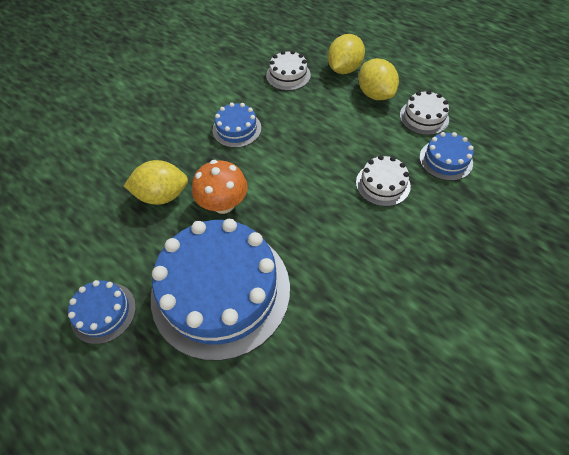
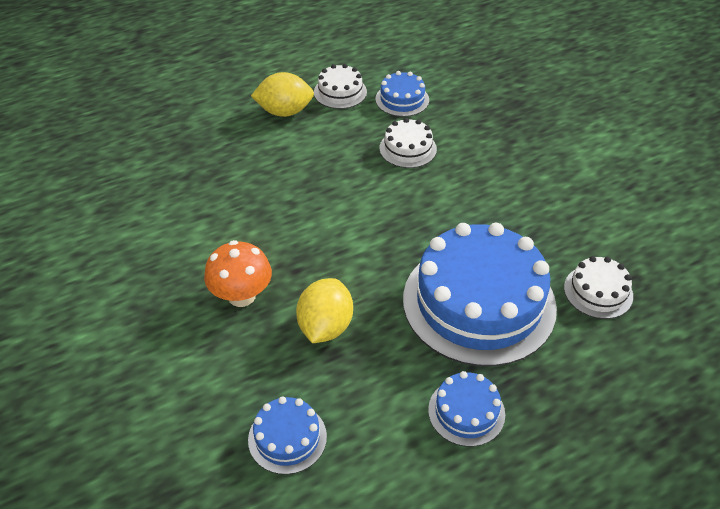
camera: 70 degrees left, 10 degrees down
(223, 204) = (368, 274): orange mushroom -> orange mushroom (241, 296)
(237, 129) = (261, 234): blue cake -> blue cake (287, 438)
(288, 75) = (202, 166): white cake -> white cake (598, 291)
(344, 69) = (228, 120): yellow lemon -> none

